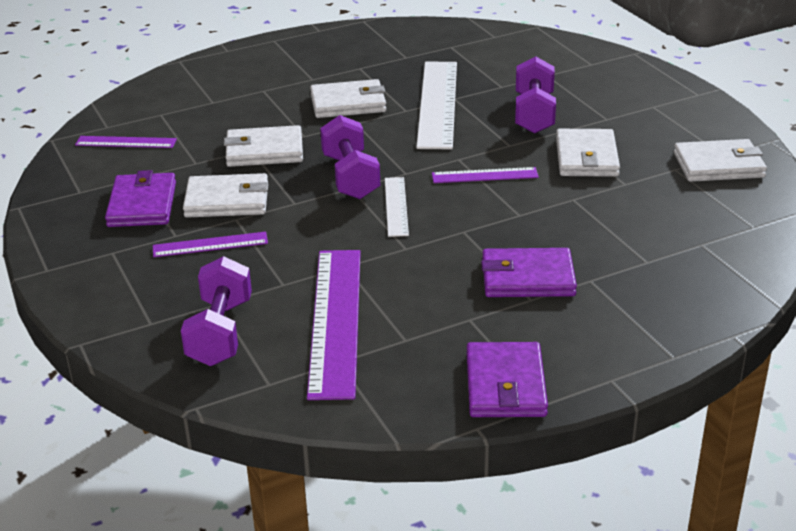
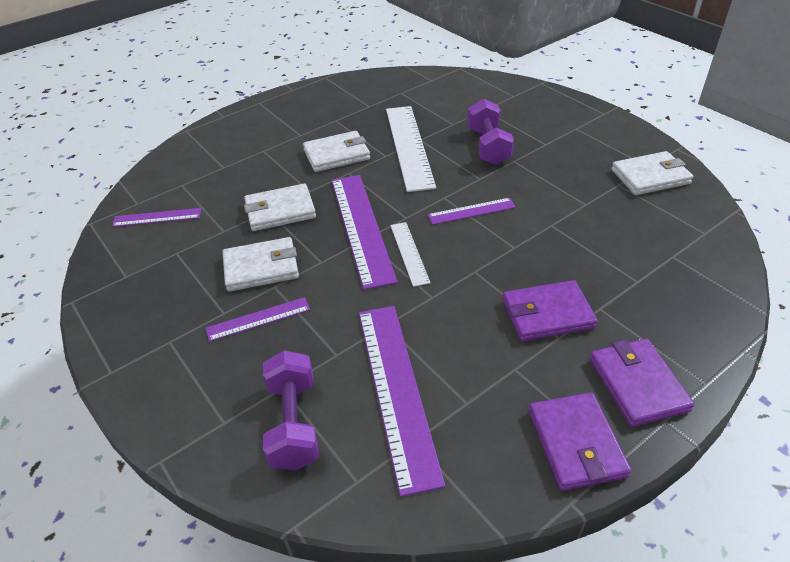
camera: 10 degrees left, 10 degrees up
(142, 204) = (186, 282): purple wallet -> purple wallet (637, 384)
(350, 177) = (361, 227): purple dumbbell -> purple ruler
(586, 157) = (546, 182): white wallet -> none

